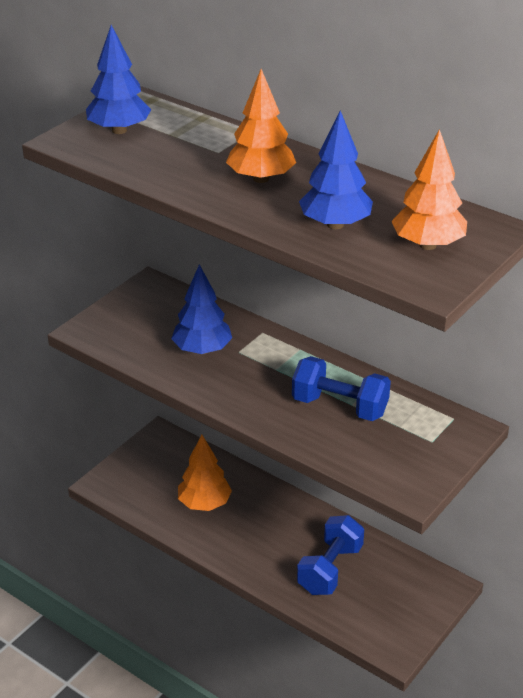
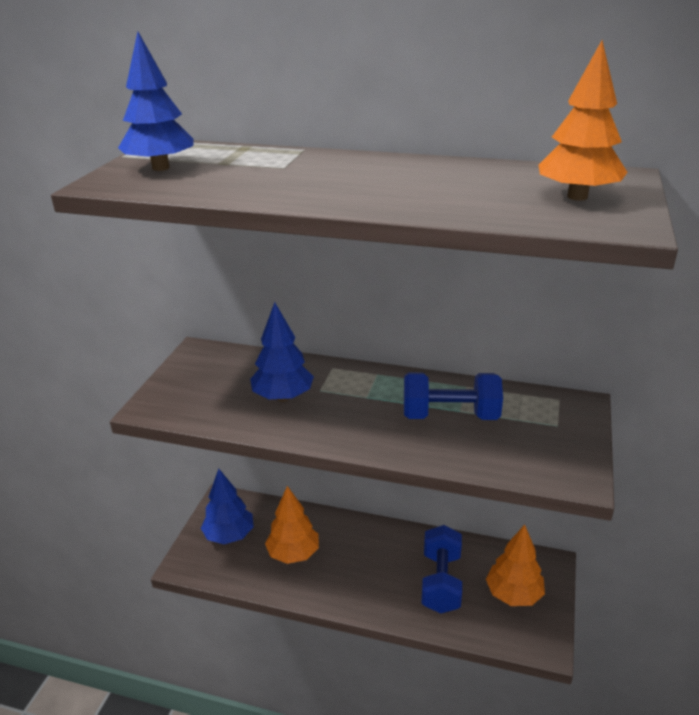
camera: 20 degrees left, 5 degrees down
(261, 178) = (348, 178): orange tree -> orange tree (513, 594)
(335, 224) = (465, 198): blue tree -> blue tree (229, 535)

